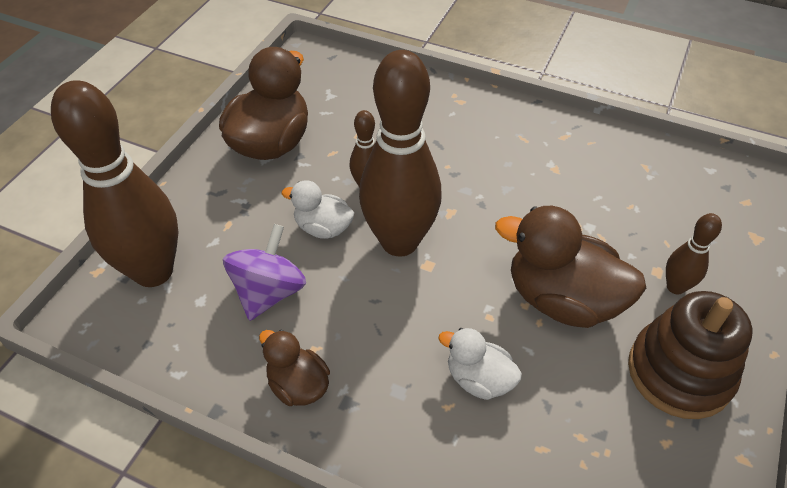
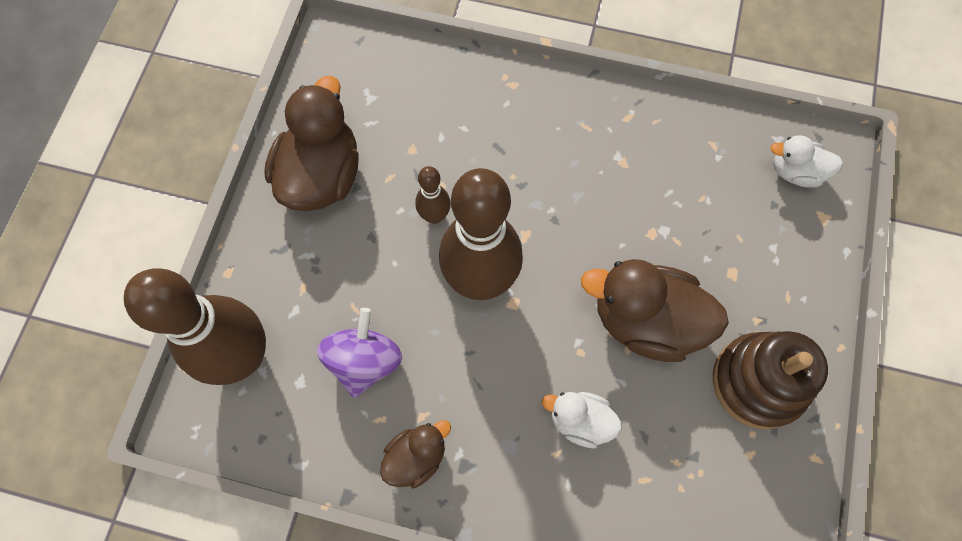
camera: 10 degrees left, 20 degrees up
(298, 385) = (416, 457): brown duck -> brown duck turned 105 degrees clockwise
(323, 228) = (401, 276): white duck -> white duck (795, 172)
(675, 287) = (750, 288): brown bowling pin -> none

